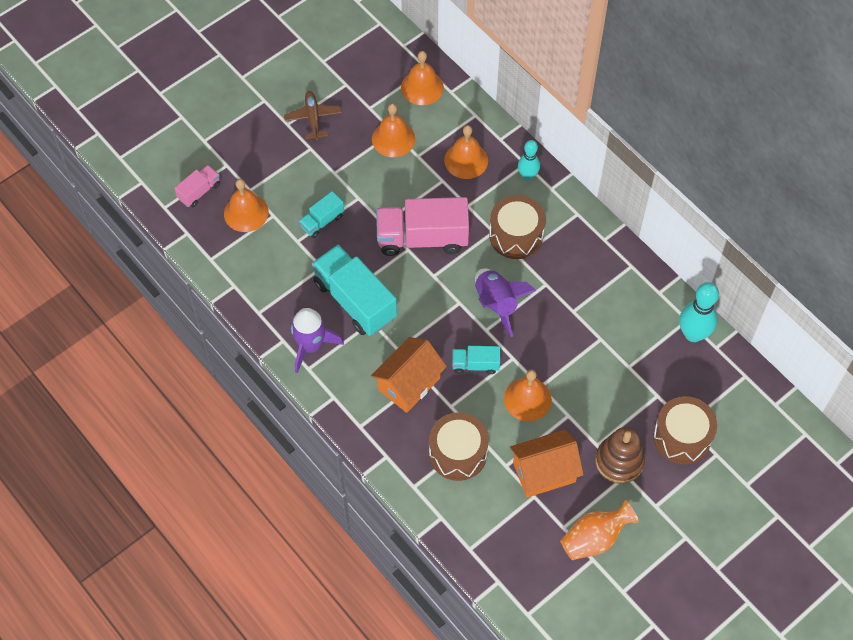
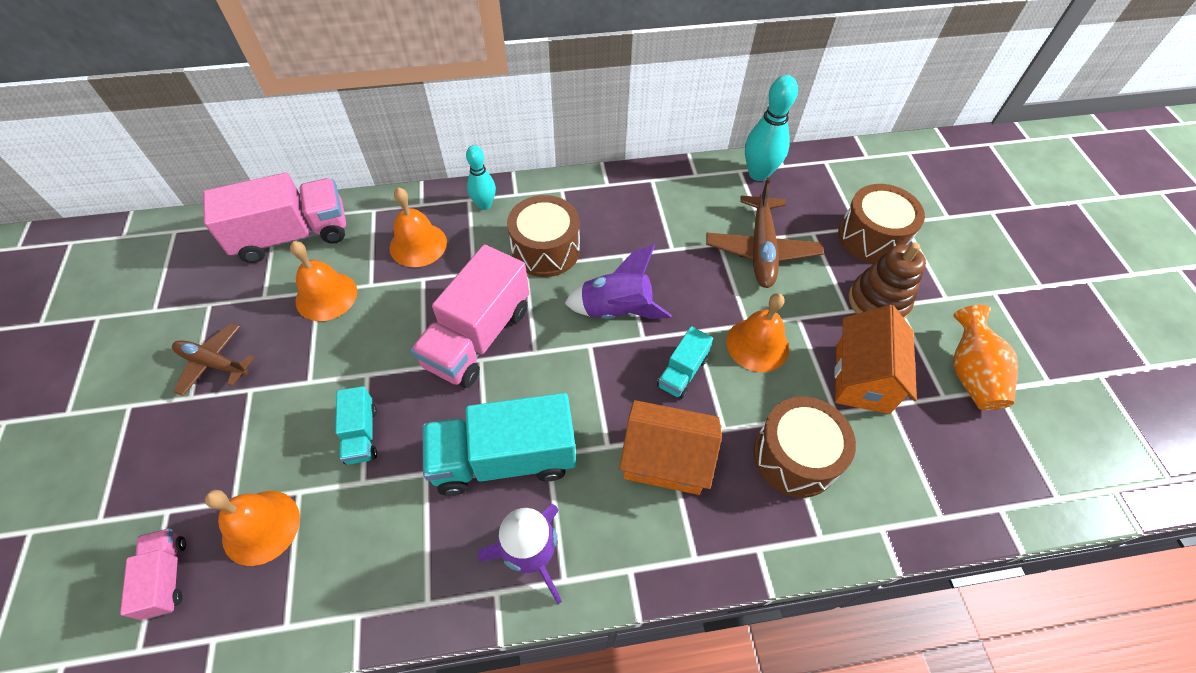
camera: 60 degrees left, 5 degrees down
(409, 384) = (665, 460): orange house -> orange house turned 60 degrees counterclockwise
(422, 87) = (293, 236): orange bell -> pink truck
(614, 368) = (761, 250): none -> brown plane

